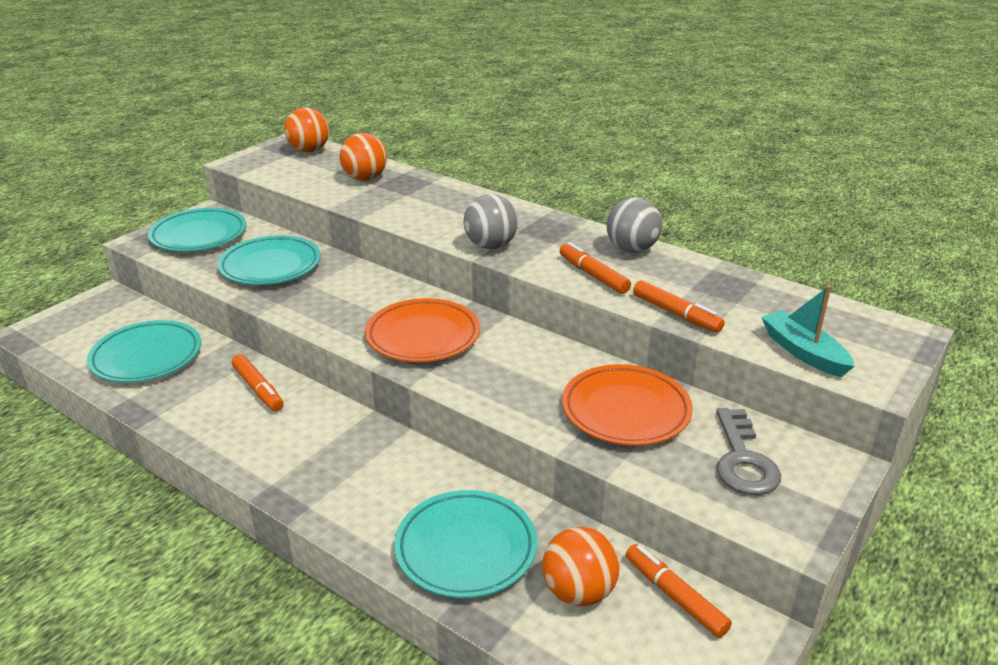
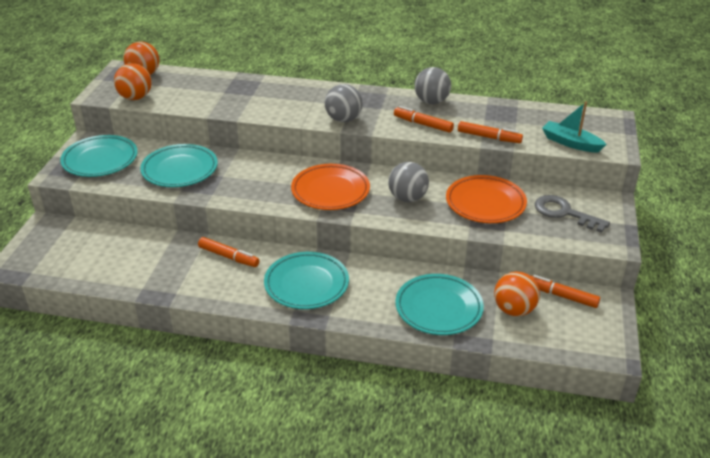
camera: 25 degrees left, 5 degrees up
(146, 357) = (126, 258): turquoise plate -> turquoise plate (306, 284)
(365, 178) = (210, 88): orange ball -> orange ball (135, 97)
(517, 373) = (407, 198): none -> grey ball
(743, 460) = (564, 213): grey key -> grey key turned 150 degrees clockwise

